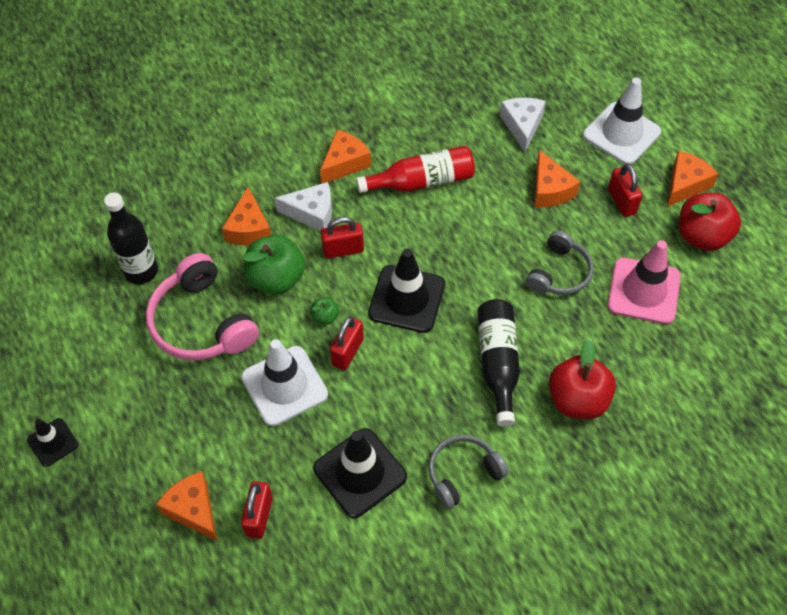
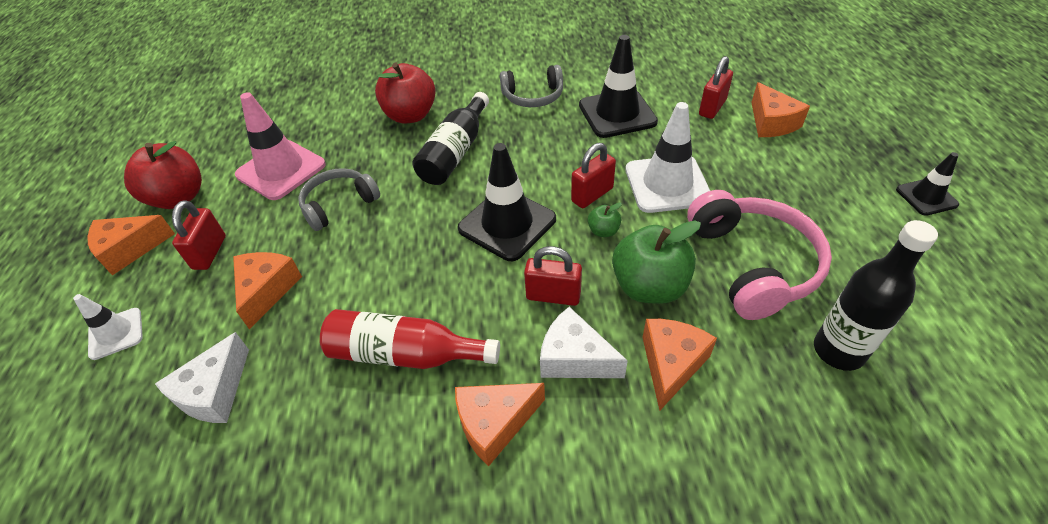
camera: 155 degrees left, 10 degrees down
(621, 133) = (116, 333): white traffic cone -> white traffic cone, size x0.56

